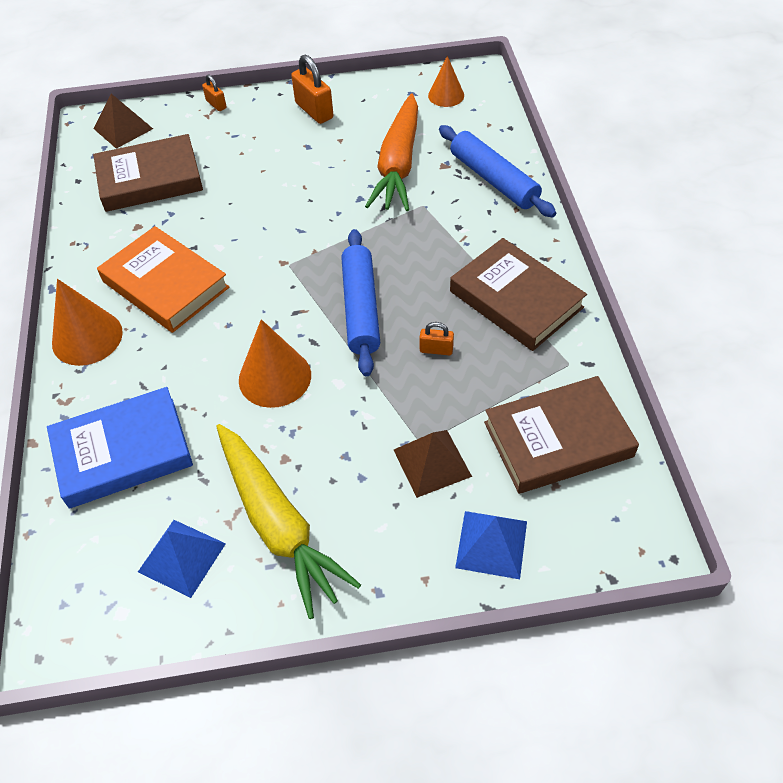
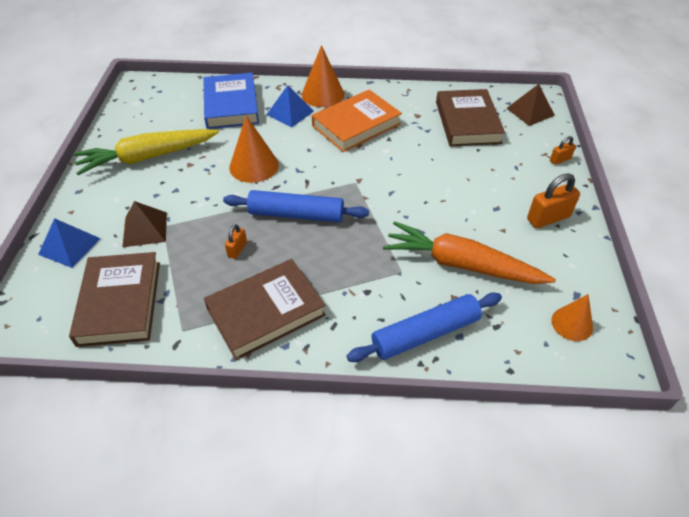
camera: 100 degrees right, 5 degrees down
(182, 557) = (152, 122): blue pyramid -> blue pyramid (290, 113)

